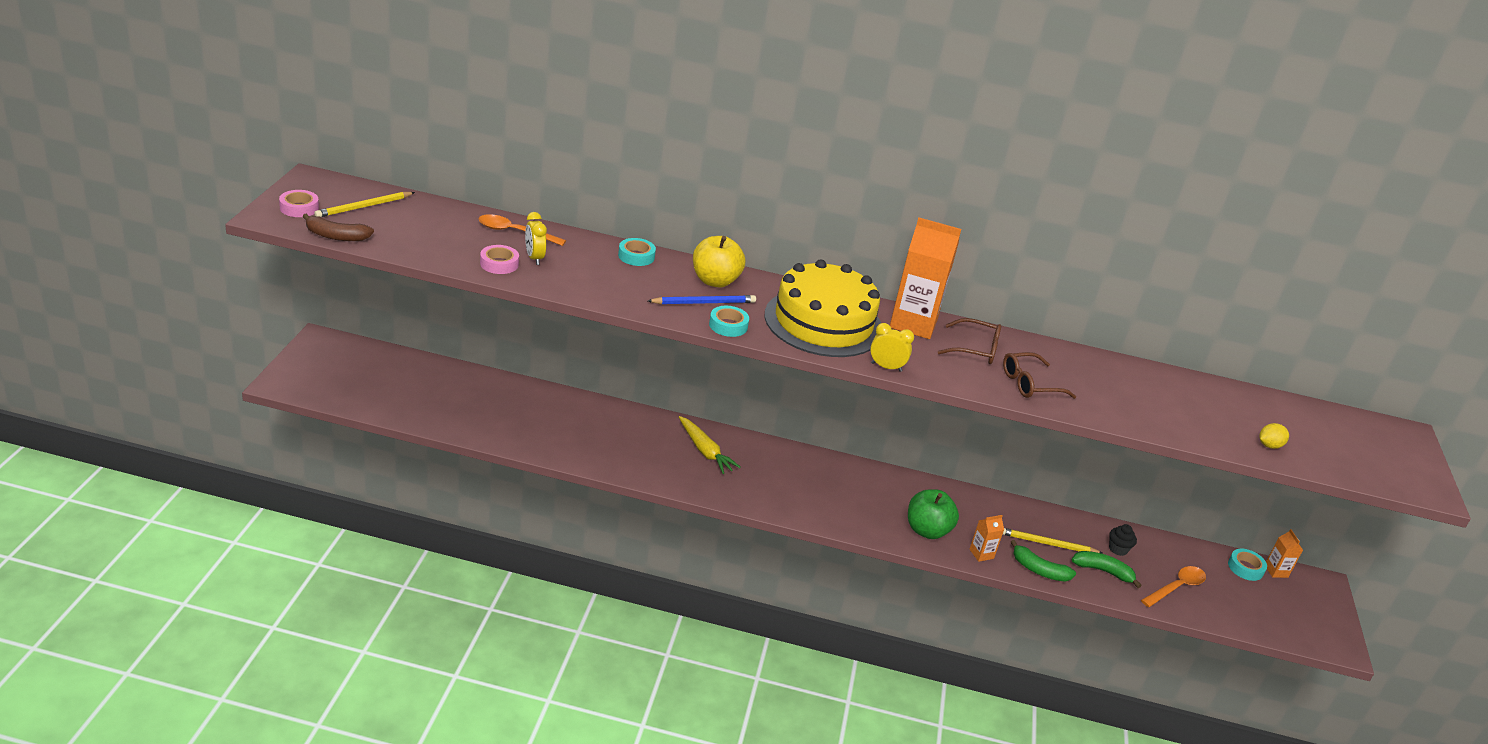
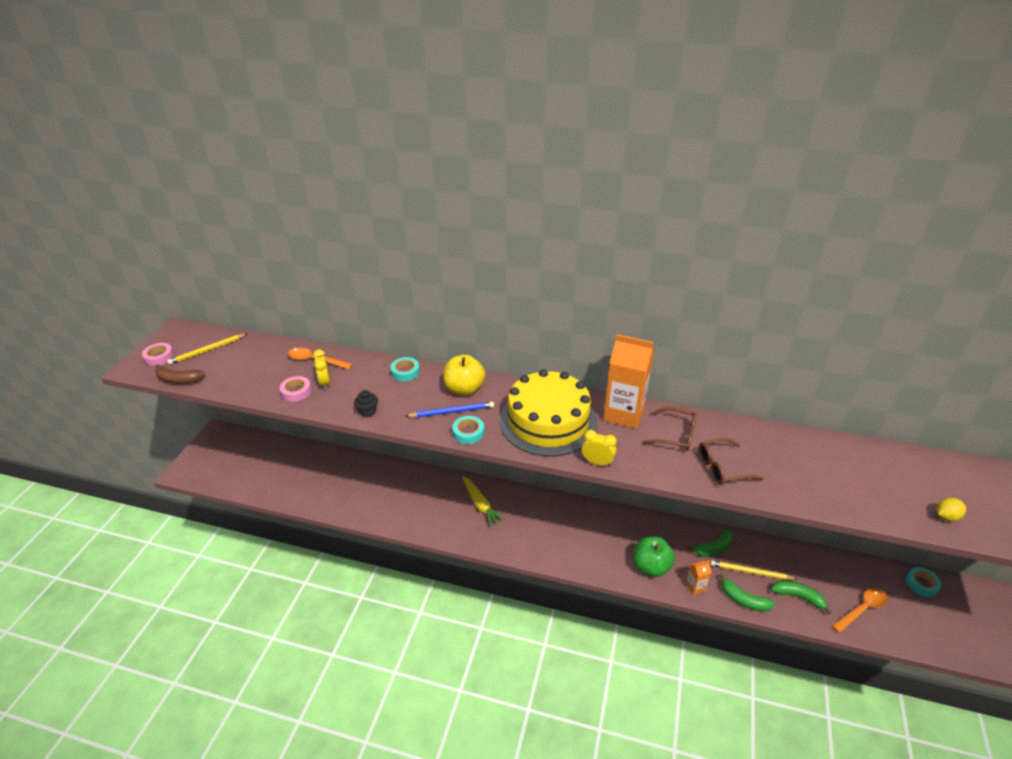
camera: 10 degrees right, 5 degrees up
(1003, 517) = (714, 548): none -> green banana
(1118, 549) = (810, 573): black cupcake -> black cupcake (368, 412)
(1276, 571) = (949, 585): orange carton -> none

